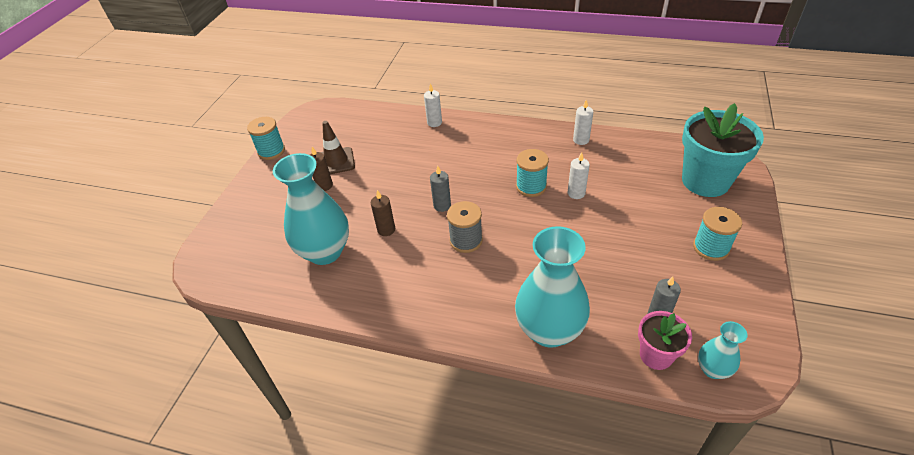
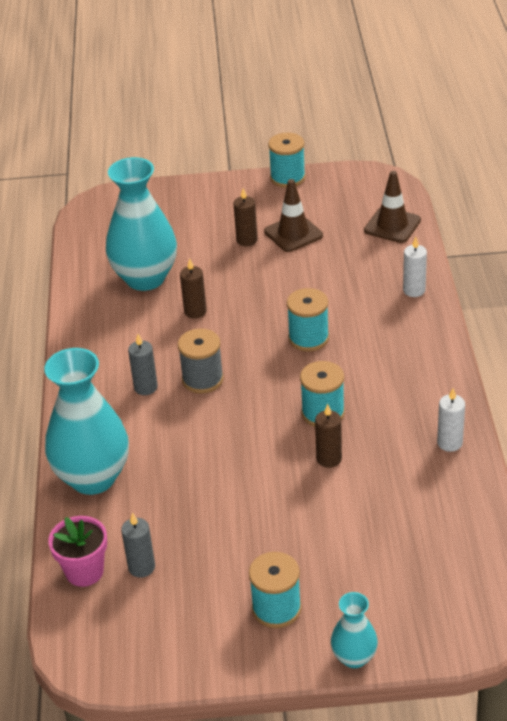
camera: 70 degrees right, 5 degrees down
(364, 117) = (392, 225): none -> brown traffic cone
(442, 205) = (253, 344): grey candle -> grey candle (145, 387)
(452, 177) = (308, 338): none -> turquoise spool
(576, 193) = (329, 459): white candle -> brown candle
(705, 181) = (417, 593): turquoise flower pot -> none
(712, 369) = (79, 623): turquoise vase -> turquoise vase (354, 657)

